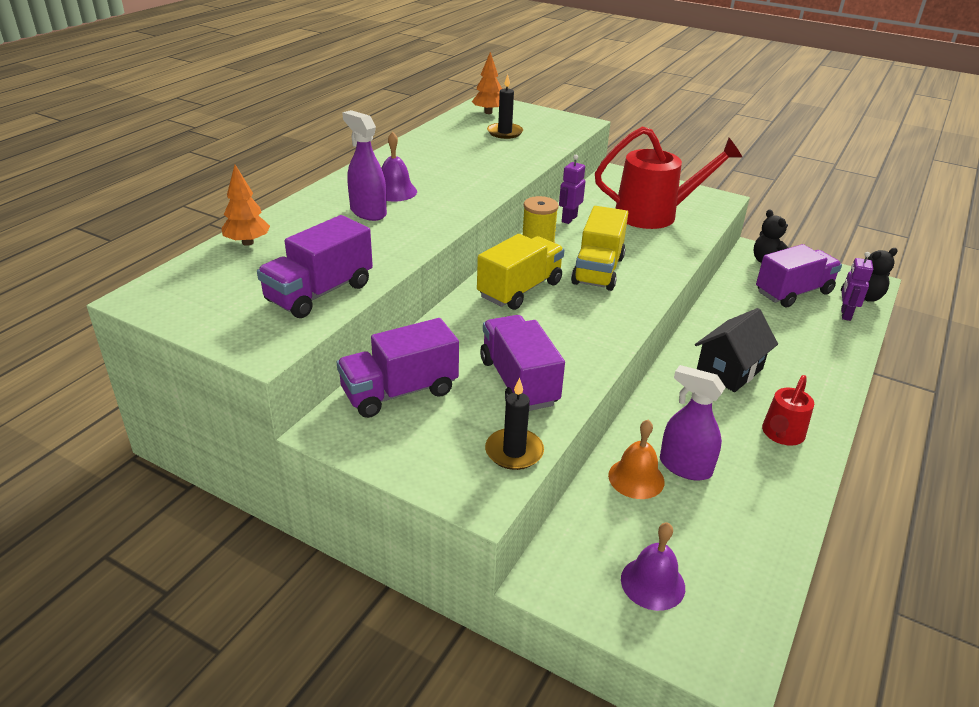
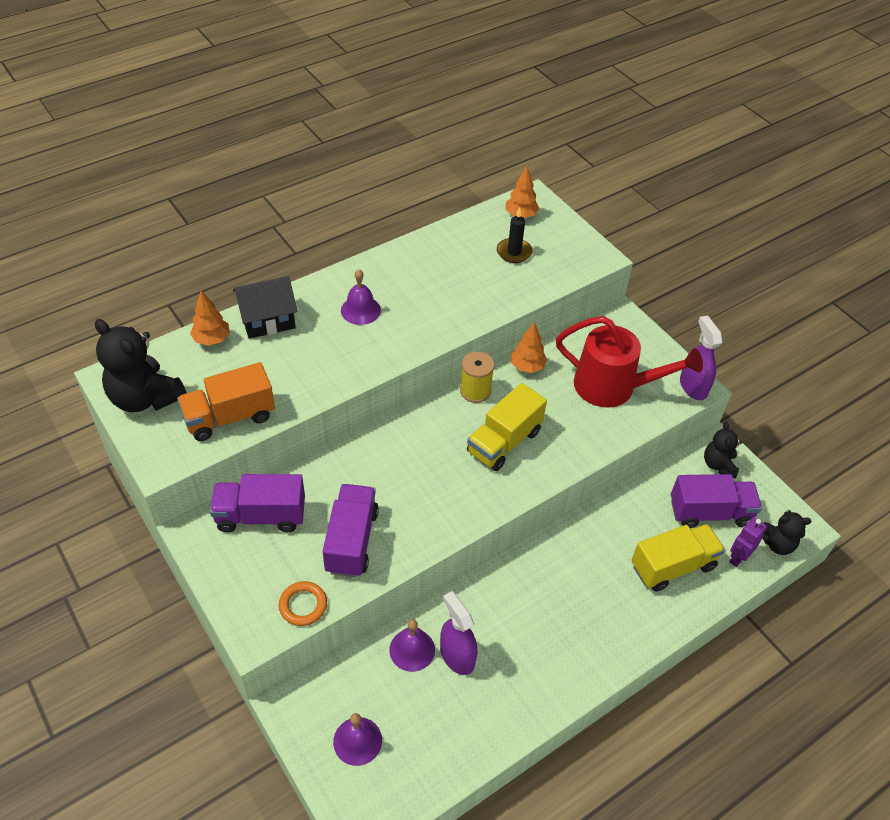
camera: 25 degrees right, 15 degrees up
(201, 302) = (145, 398): none -> black teddy bear
(319, 293) = (230, 417): purple truck -> orange truck
(368, 212) = (322, 331): purple spray bottle -> purple spray bottle (693, 386)
(514, 452) = (303, 605): black candle -> orange ring
(520, 290) = (421, 441): yellow truck -> yellow truck (673, 566)
(569, 219) = (527, 366): purple robot -> orange tree
(636, 478) = (412, 649): orange bell -> purple bell
(729, 370) = (571, 578): black house -> black house (268, 320)
(781, 435) = (560, 660): red watering can -> none

